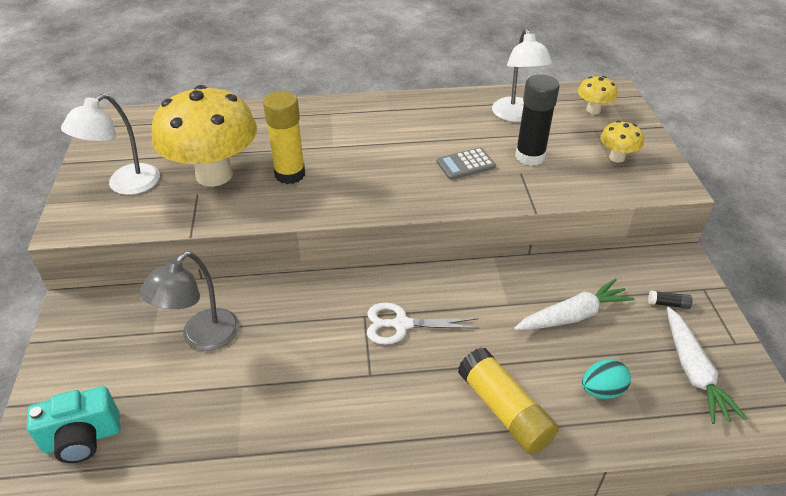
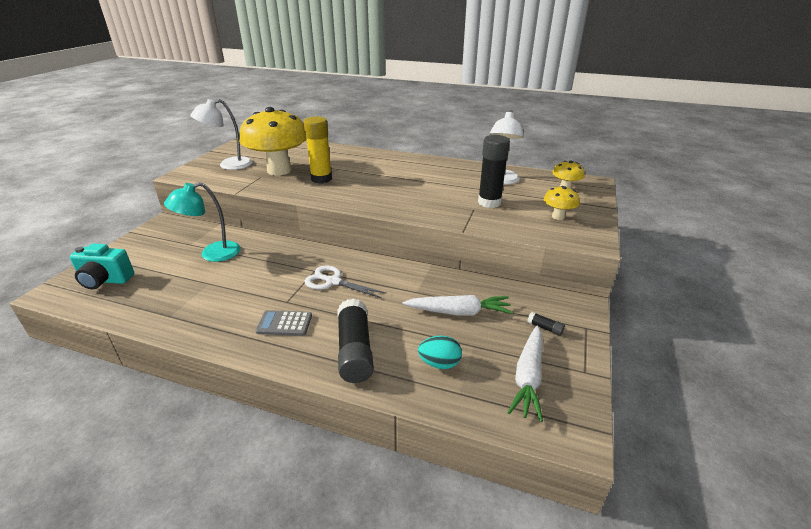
camera: 25 degrees right, 10 degrees down
(202, 338) = (212, 254): grey lamp -> turquoise lamp
(465, 164) = (438, 197): grey calculator -> grey calculator (284, 324)
(504, 410) = (355, 350): yellow glue stick -> black glue stick

